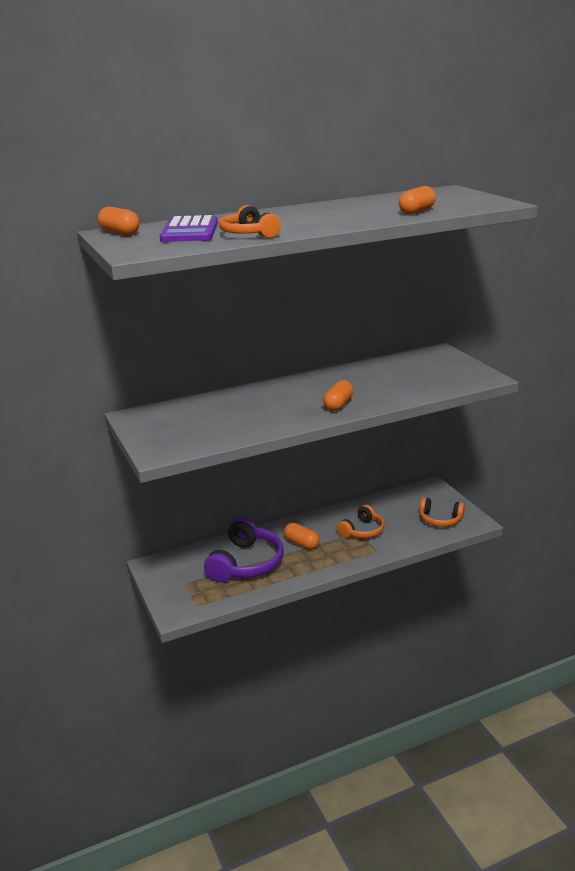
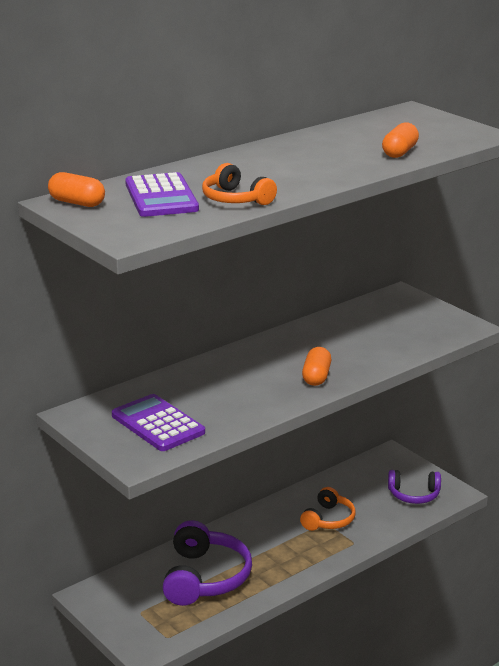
camera: 15 degrees left, 0 degrees up
(190, 428) = (158, 424): none -> purple calculator
(301, 543) = (262, 544): orange capsule -> none
(440, 519) = (414, 495): orange headphones -> purple headphones

